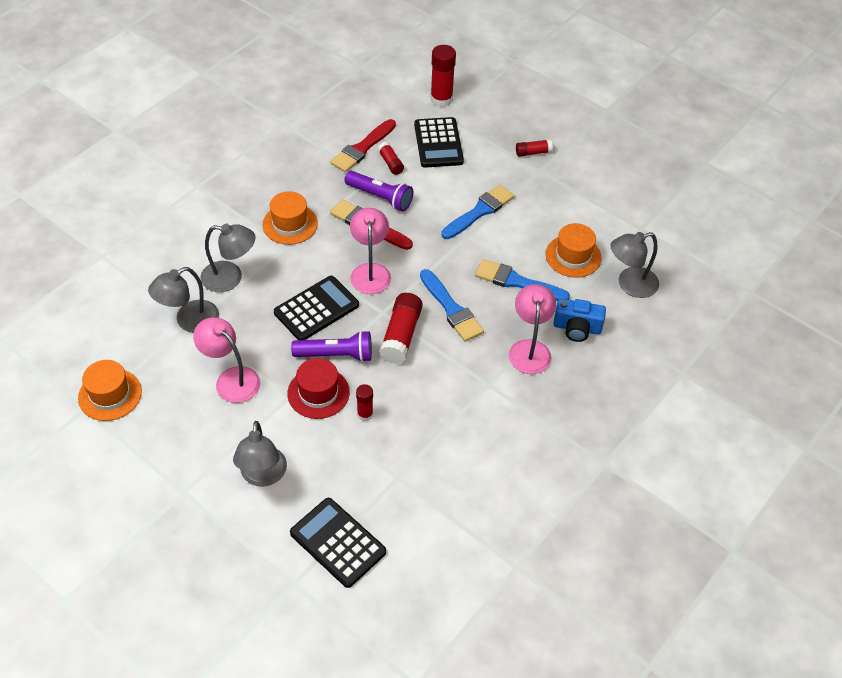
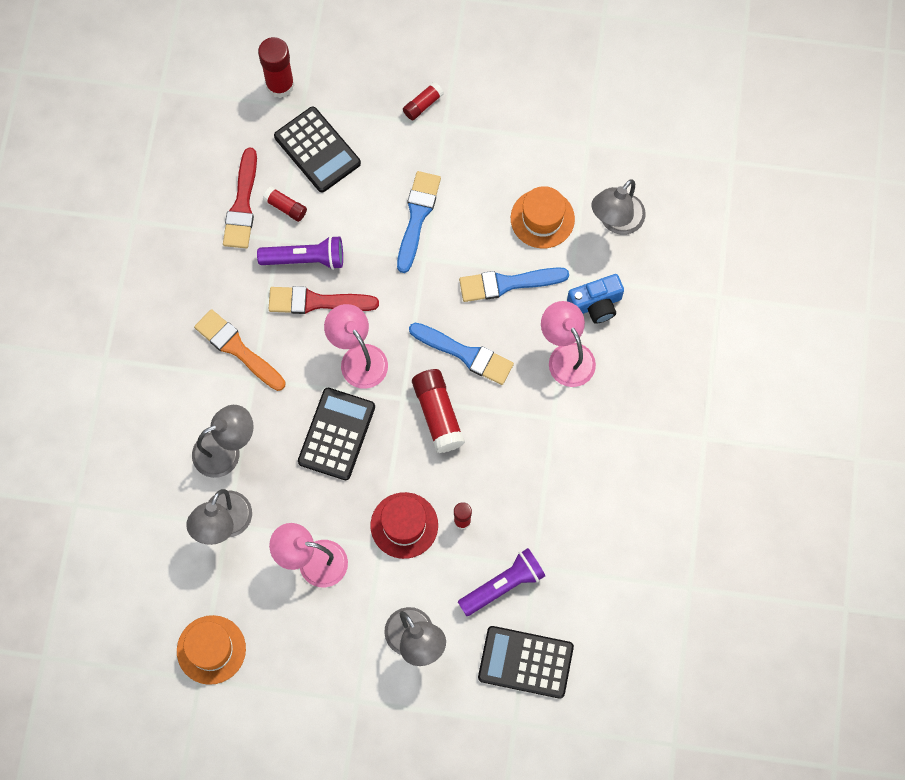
camera: 30 degrees left, 20 degrees up
(290, 224) = (237, 349): orange hat -> orange brush
(336, 355) = (391, 474): purple flashlight -> purple flashlight (503, 585)

